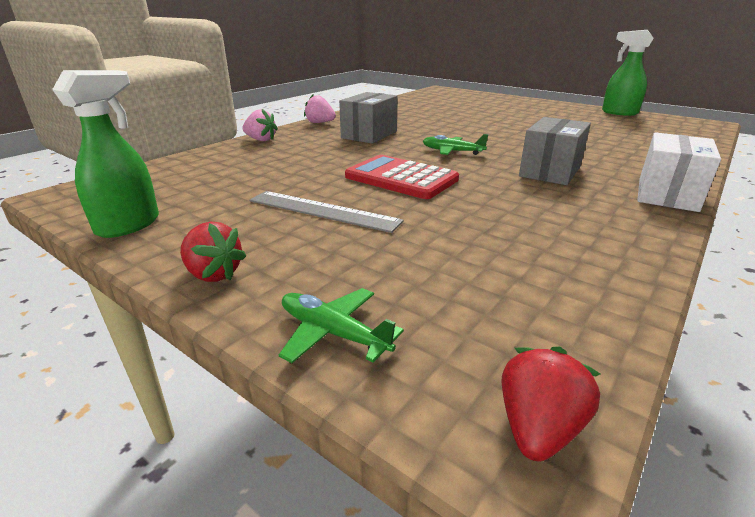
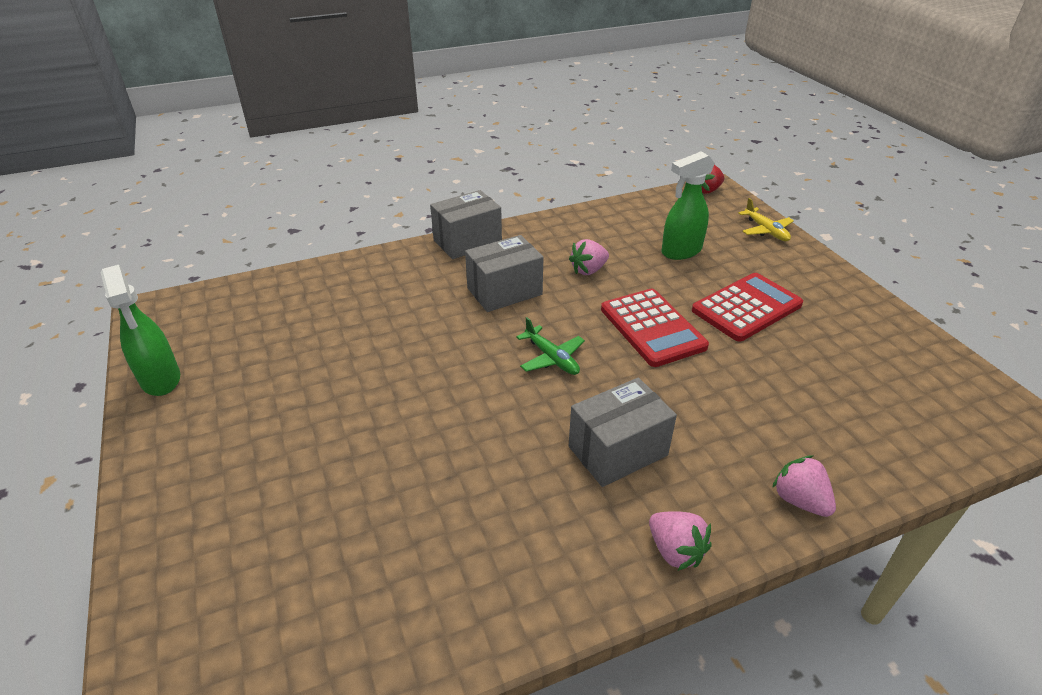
camera: 150 degrees left, 10 degrees up
(129, 225) = (913, 341): green spray bottle -> green spray bottle (680, 251)
(213, 274) = (830, 276): red strawberry -> none
(323, 211) = (746, 308): grey ruler -> red calculator
(333, 333) = (766, 231): green plane -> yellow plane
(513, 202) = (588, 270): none -> pink strawberry
(667, 194) = (467, 242): white box -> grey box

